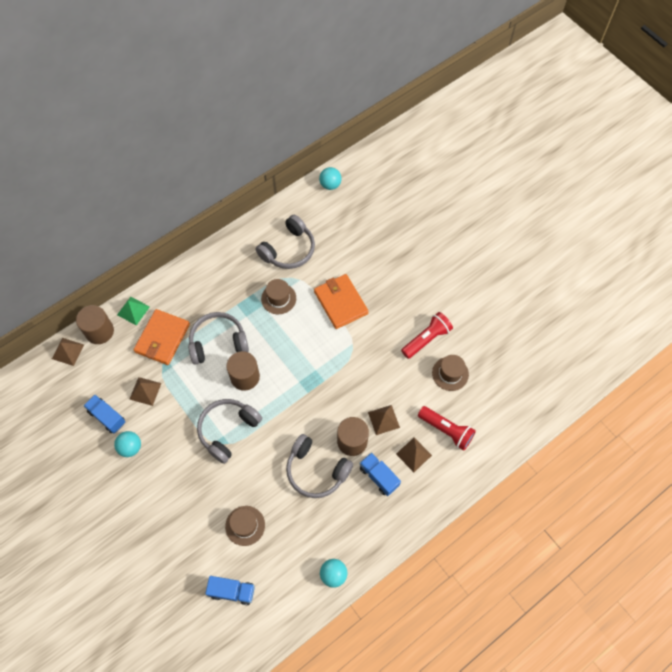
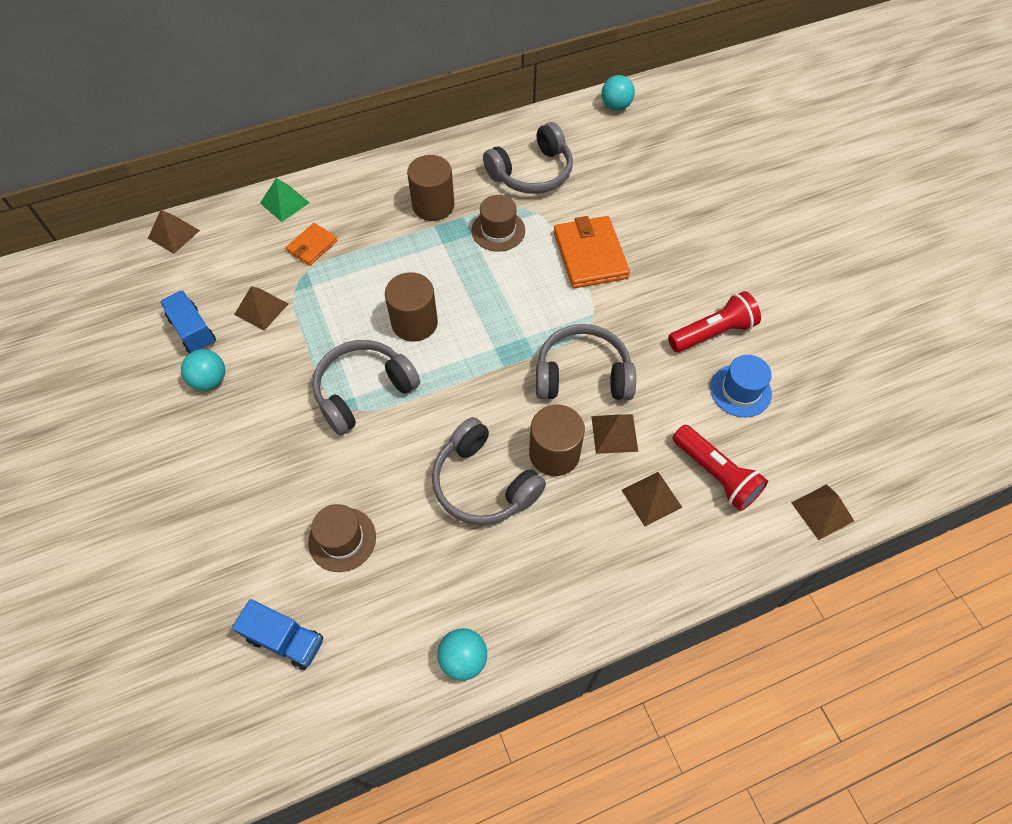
camera: 15 degrees right, 5 degrees down
(99, 331) = (228, 219): brown cylinder -> brown cylinder (433, 205)
(162, 338) = (312, 246): orange wallet -> orange wallet, size x0.55
(218, 342) = (390, 268): grey headphones -> grey headphones (582, 375)
(379, 476) = (584, 518): blue truck -> none
(450, 373) = (740, 390): brown hat -> blue hat
(509, 437) = (822, 511): none -> brown pyramid

